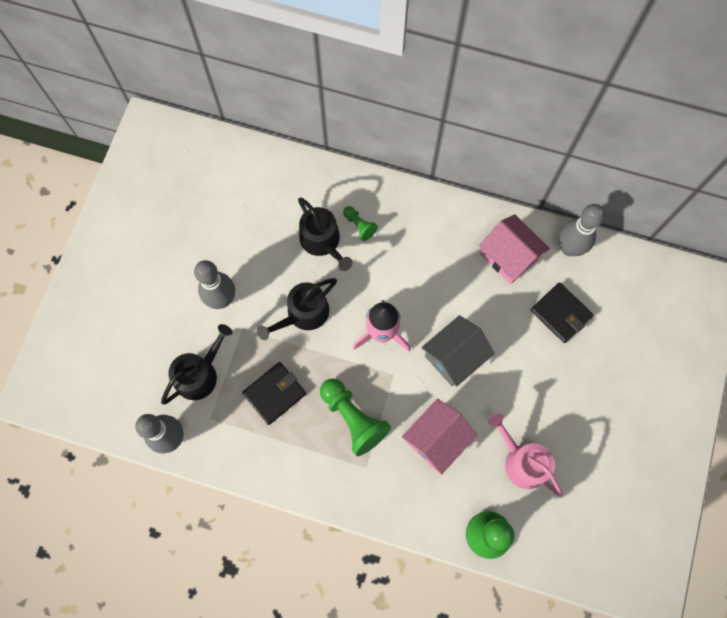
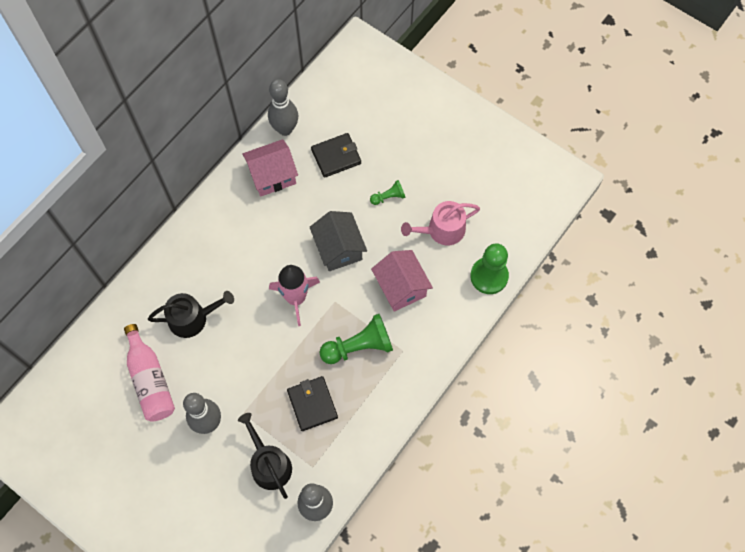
camera: 70 degrees left, 5 degrees down
(246, 228) = (150, 380): none -> pink bottle
(303, 314) = (251, 356): black watering can -> none
(359, 225) = (192, 283): green pawn -> green pawn (388, 197)

